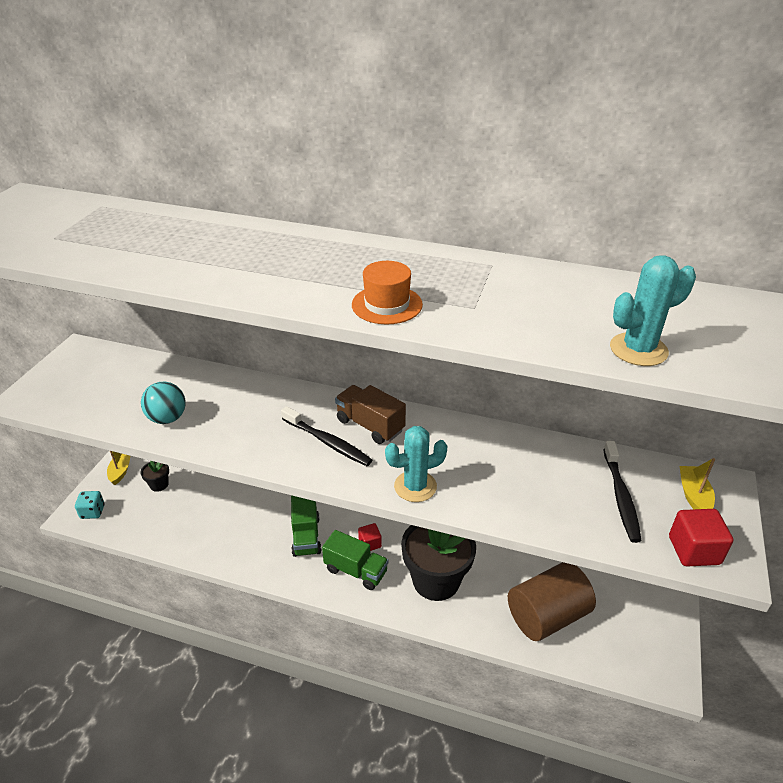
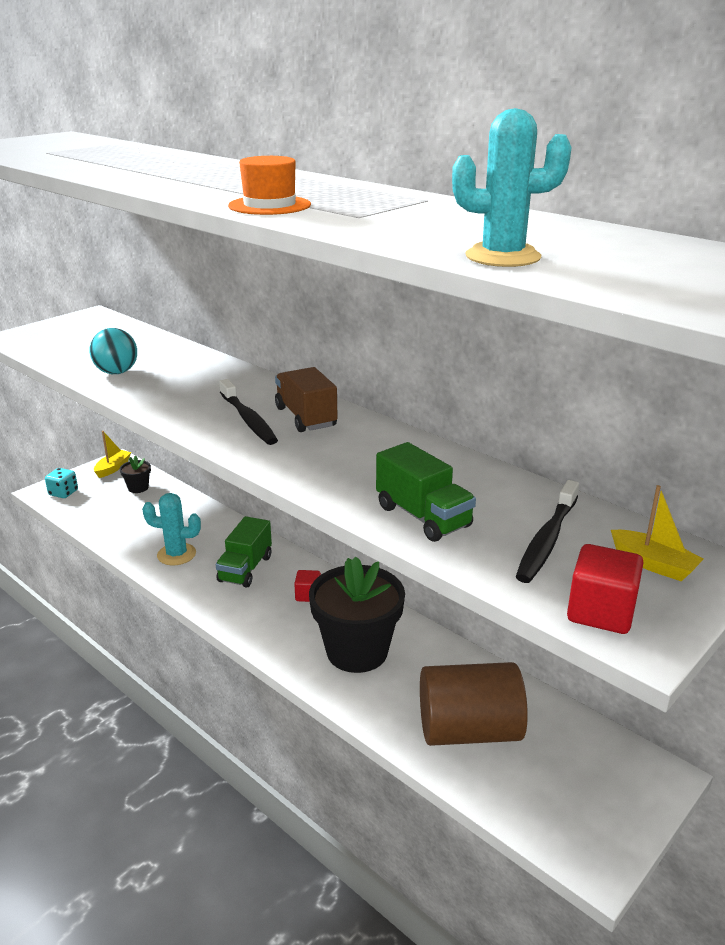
camera: 25 degrees right, 10 degrees down
(356, 570) = (274, 614): green truck -> green truck (423, 517)
(415, 486) = (304, 472): turquoise cactus -> turquoise cactus (176, 554)
(693, 495) = (653, 564): yellow boat -> yellow boat turned 105 degrees clockwise

